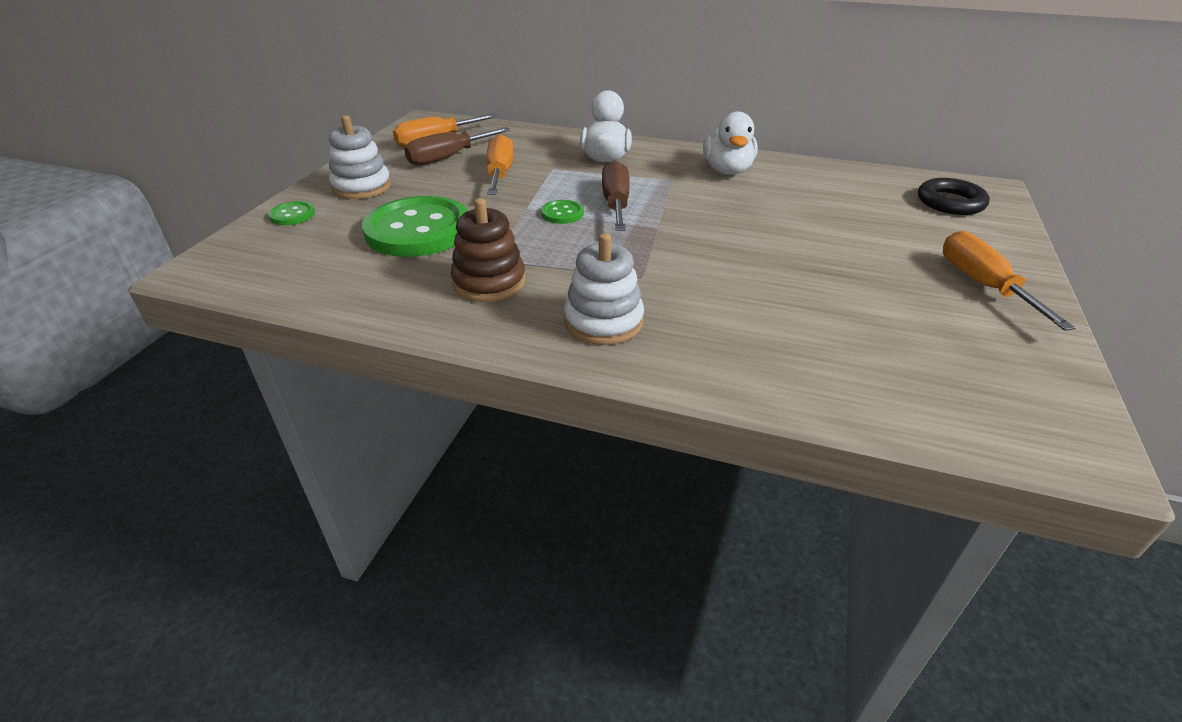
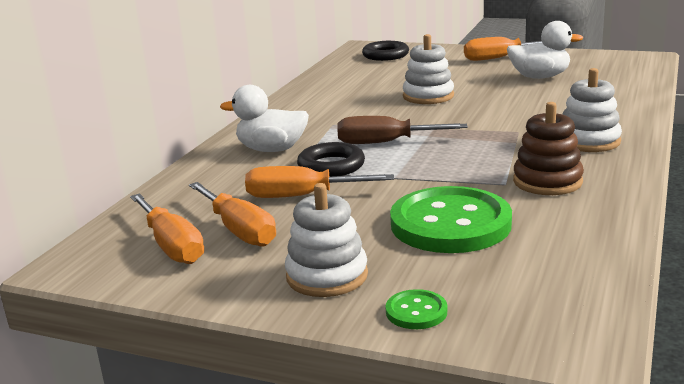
camera: 85 degrees left, 15 degrees down
(448, 157) = (239, 230): brown screwdriver -> orange screwdriver
(561, 182) = (331, 166): none -> black ring
(562, 213) = (407, 162): green button -> none
(727, 170) = (316, 106): white duck -> white duck (539, 77)
(772, 227) = (428, 96): none -> white stacking toy

